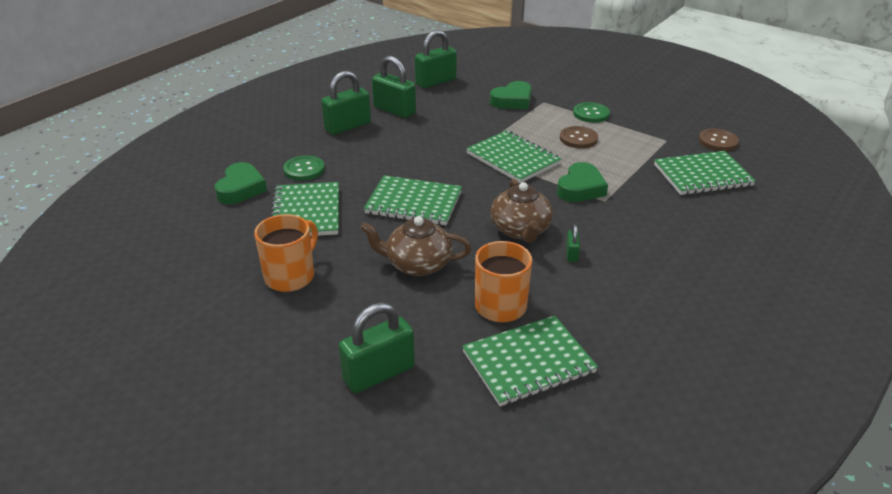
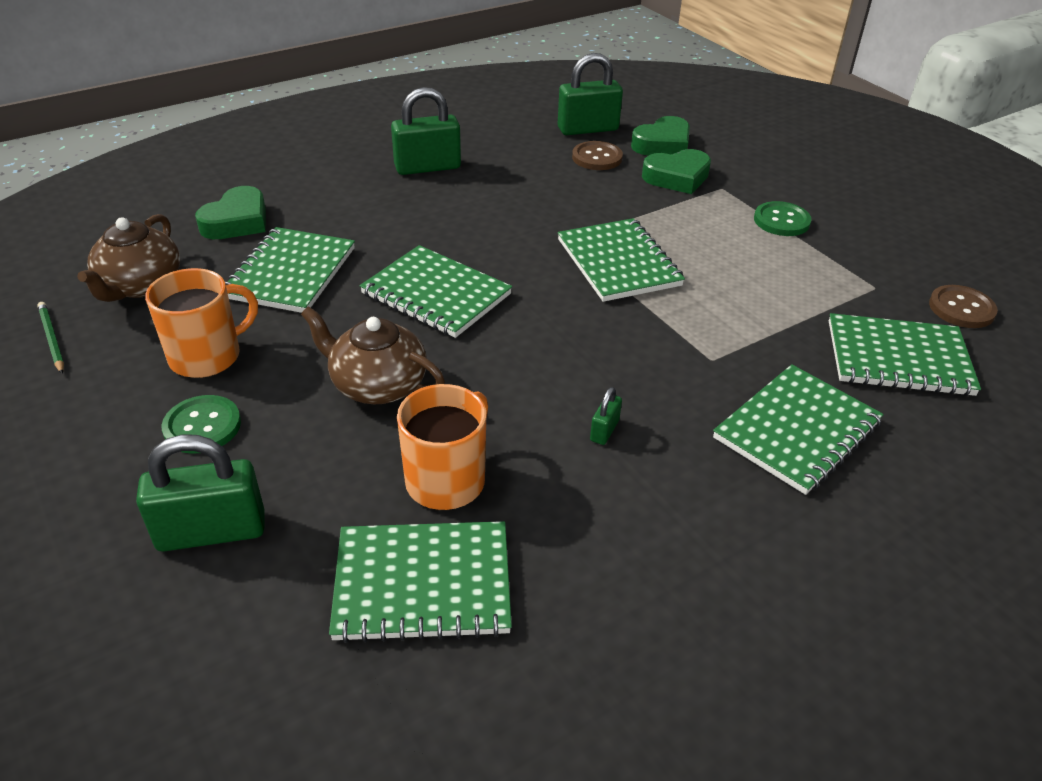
camera: 20 degrees right, 5 degrees up
(168, 293) = (52, 339): none -> green pencil
(304, 169) = (331, 214): green button -> green button (202, 426)
(394, 110) = (504, 158): green padlock -> none
(520, 230) = (555, 372): brown teapot -> brown teapot (140, 285)
(578, 139) = (736, 254): brown button -> brown button (597, 158)
(580, 188) = (688, 331): green heart -> green heart (662, 144)
(675, 227) = (797, 431): none -> green notebook

